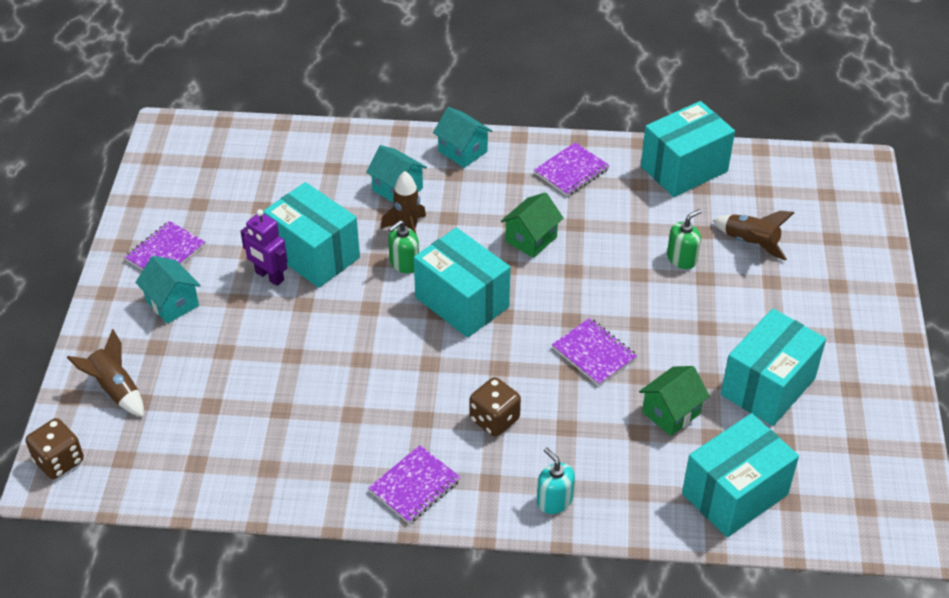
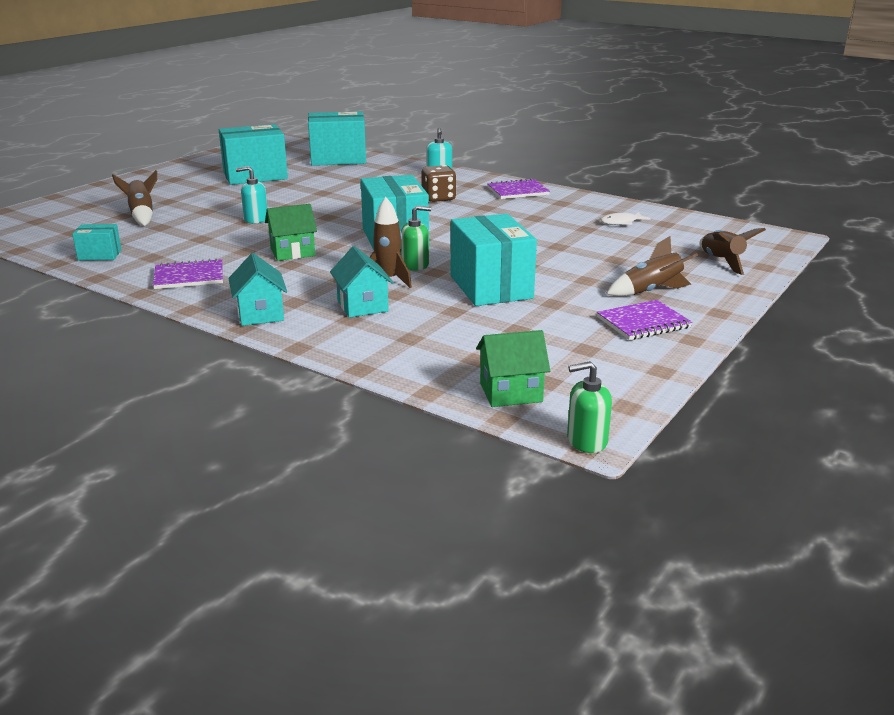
camera: 150 degrees left, 20 degrees down
(59, 461) = (776, 243): brown dice -> none
(172, 303) = (651, 291): turquoise house -> brown rocket
(247, 443) = (621, 222): none -> white fish
(269, 276) = (545, 285): purple robot -> none
(594, 353) = (336, 203): purple notebook -> none
(635, 283) = (256, 219): none -> turquoise soap dispenser
(671, 413) = (327, 180): green house -> green house (511, 392)
(682, 258) = (202, 220): green soap dispenser -> green soap dispenser (586, 441)
(684, 169) = (100, 255): turquoise box -> turquoise box, size x0.49

